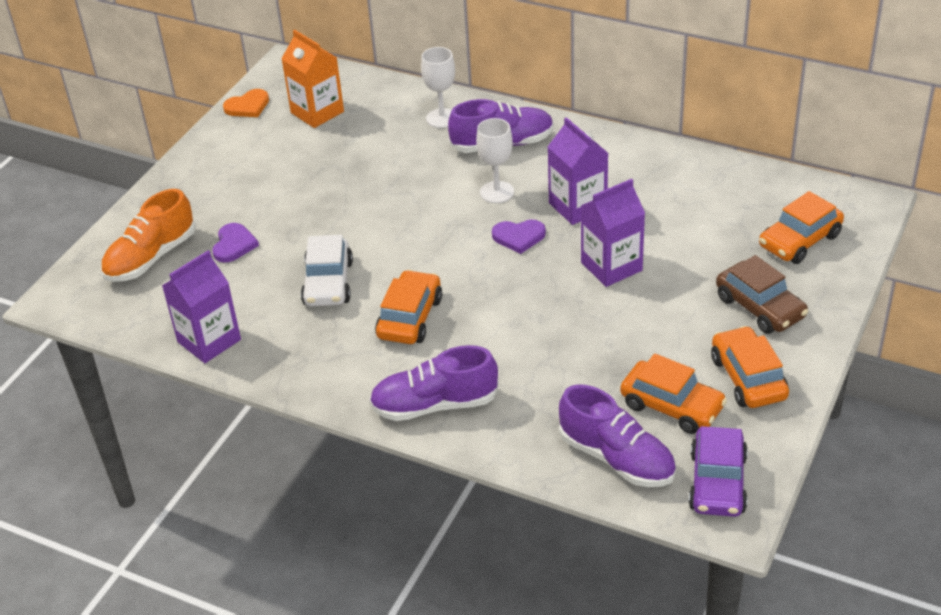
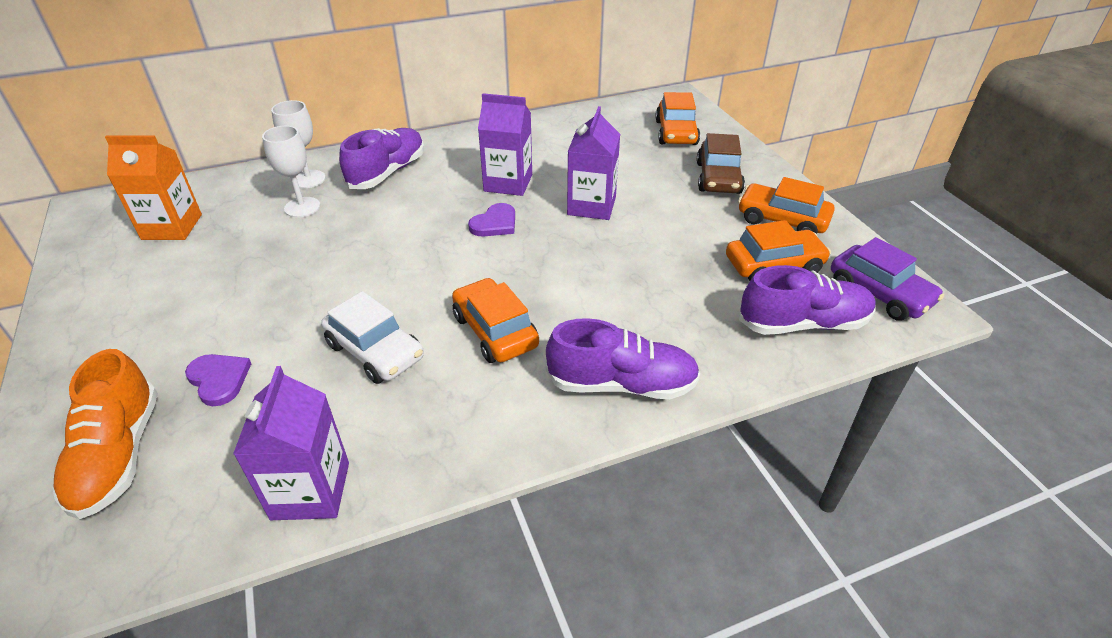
camera: 50 degrees left, 0 degrees up
(248, 106) = (79, 256): orange heart -> none
(435, 405) = (621, 384): purple shoe -> purple shoe turned 120 degrees counterclockwise
(497, 192) = (431, 204): white goblet -> white goblet (302, 207)
(760, 307) = (718, 178): brown car -> brown car turned 90 degrees clockwise

